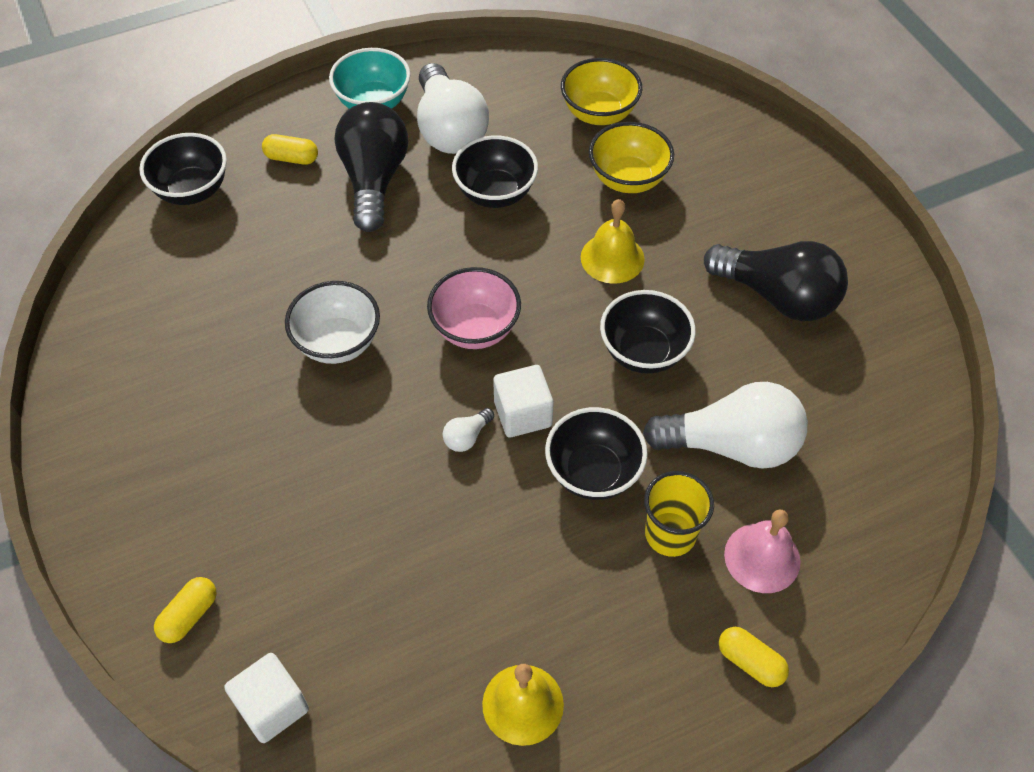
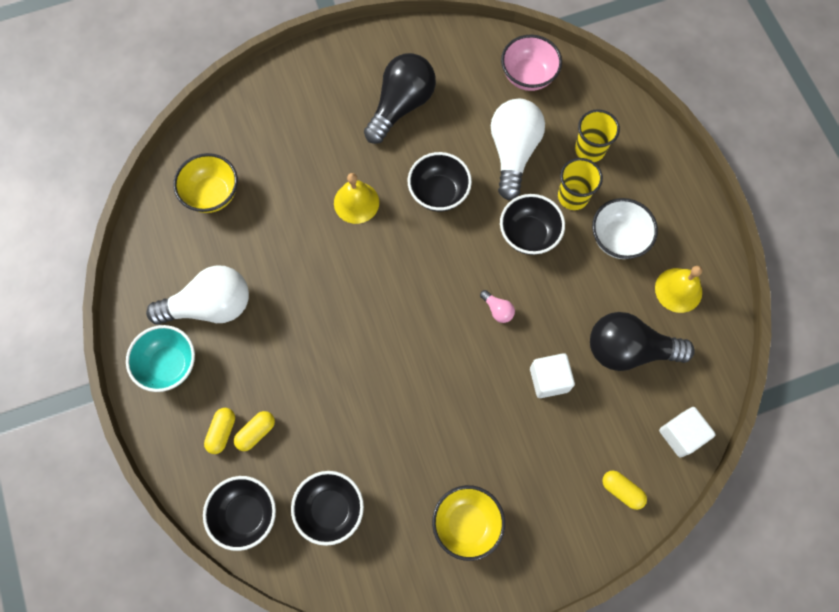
camera: 85 degrees left, 15 degrees up
(338, 342) = (412, 395): white bowl -> white bowl (618, 239)
(374, 180) = (256, 366): black light bulb -> black light bulb (628, 349)
(467, 437) = (497, 310): white light bulb -> pink light bulb
(475, 329) = (409, 299): pink bowl -> pink bowl (528, 76)
(495, 193) = (283, 276): black bowl -> black bowl (330, 509)
(523, 414) = (482, 273): white cube -> white cube (549, 379)
(628, 179) = (283, 182): yellow bowl -> yellow bowl (466, 524)
(750, 662) = (653, 167): yellow capsule -> yellow capsule (256, 432)
(762, 557) = (590, 149): pink bell -> yellow cup

